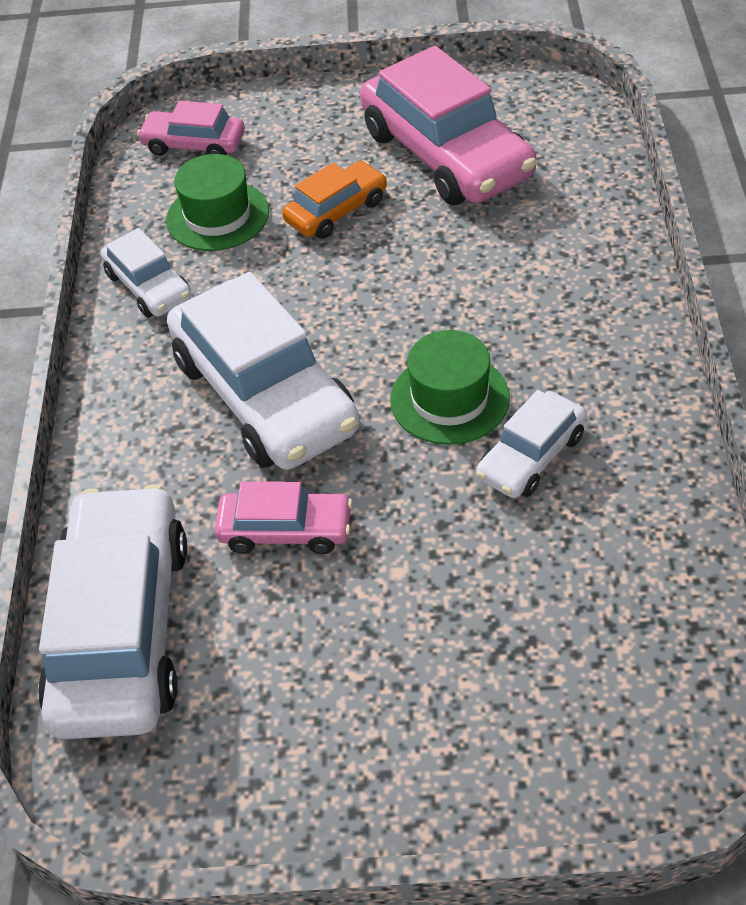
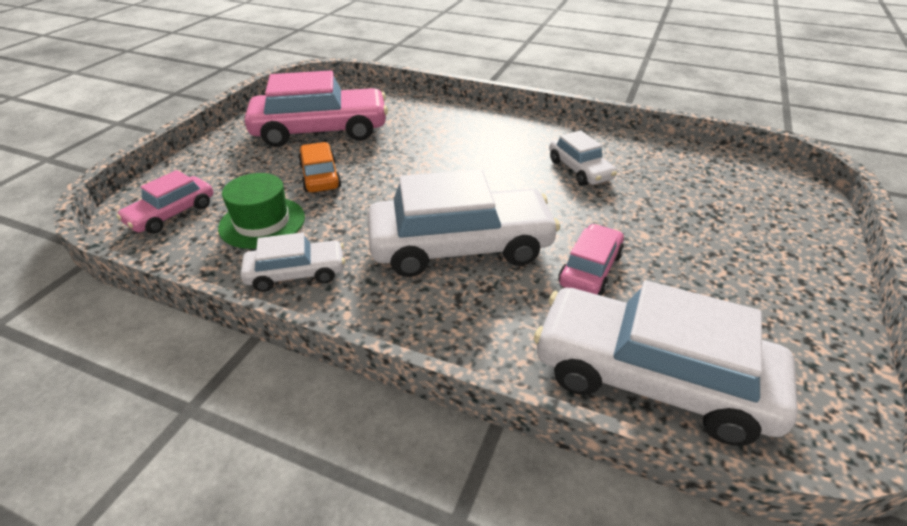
camera: 70 degrees left, 10 degrees down
(449, 399) = (519, 181): green hat -> none

